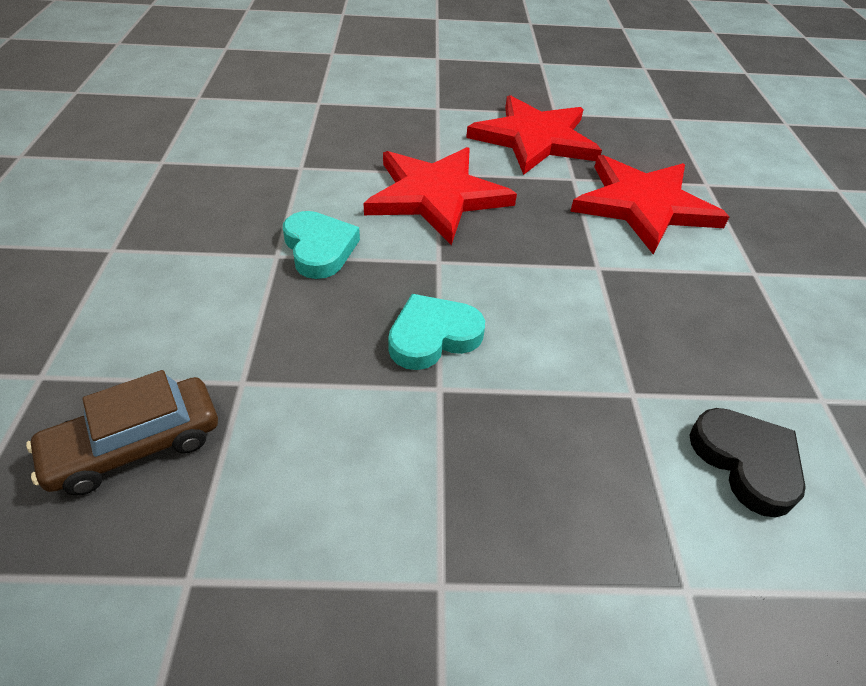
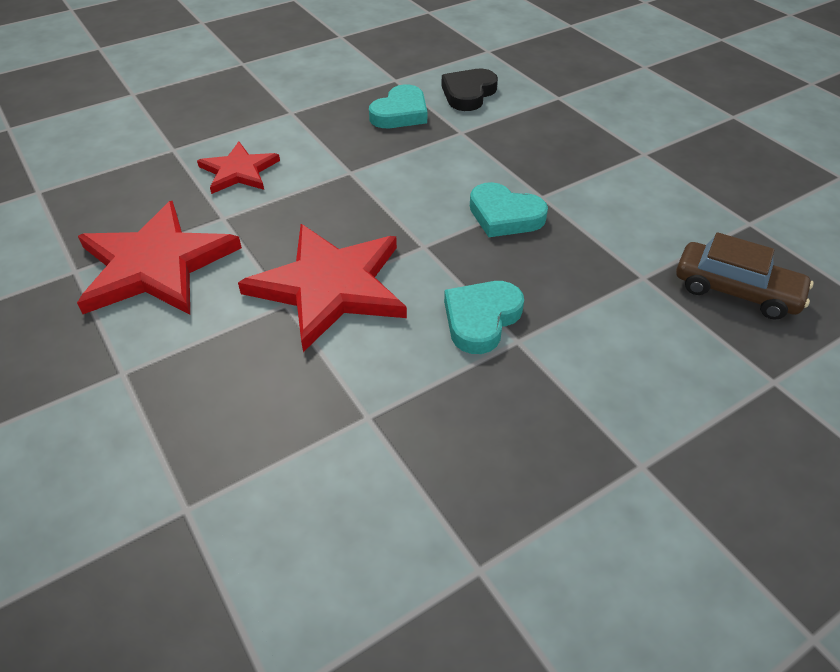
camera: 120 degrees left, 0 degrees up
(643, 205) = (239, 171): red star -> red star, size x0.58
(713, 359) = (400, 113): none -> turquoise heart

